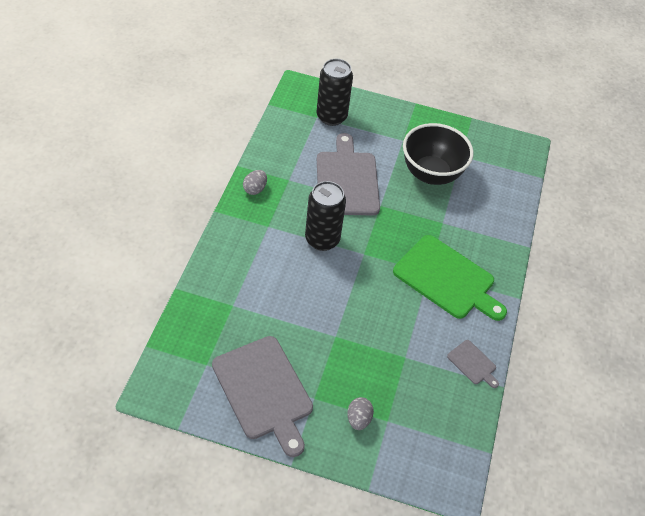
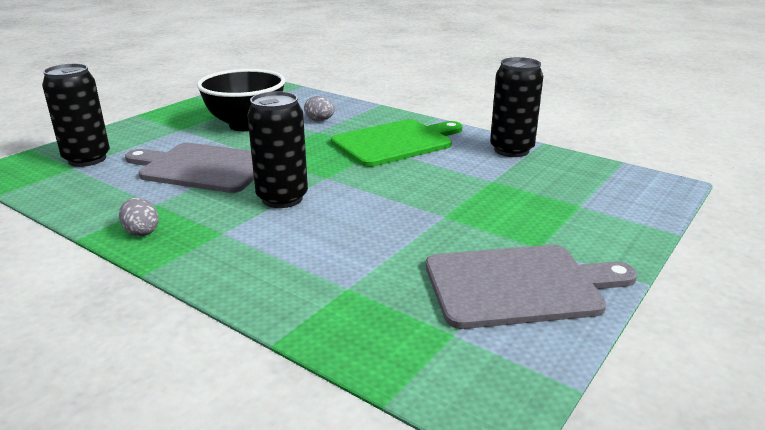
camera: 65 degrees left, 25 degrees down
(358, 419) = (576, 223): grey egg -> grey egg (319, 120)
(473, 364) = (511, 150): grey cutting board -> black can

